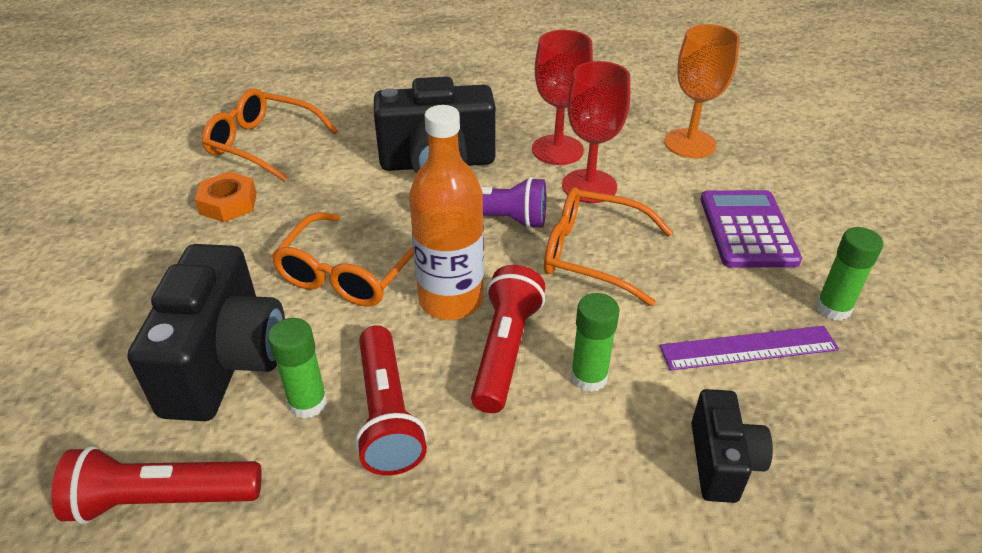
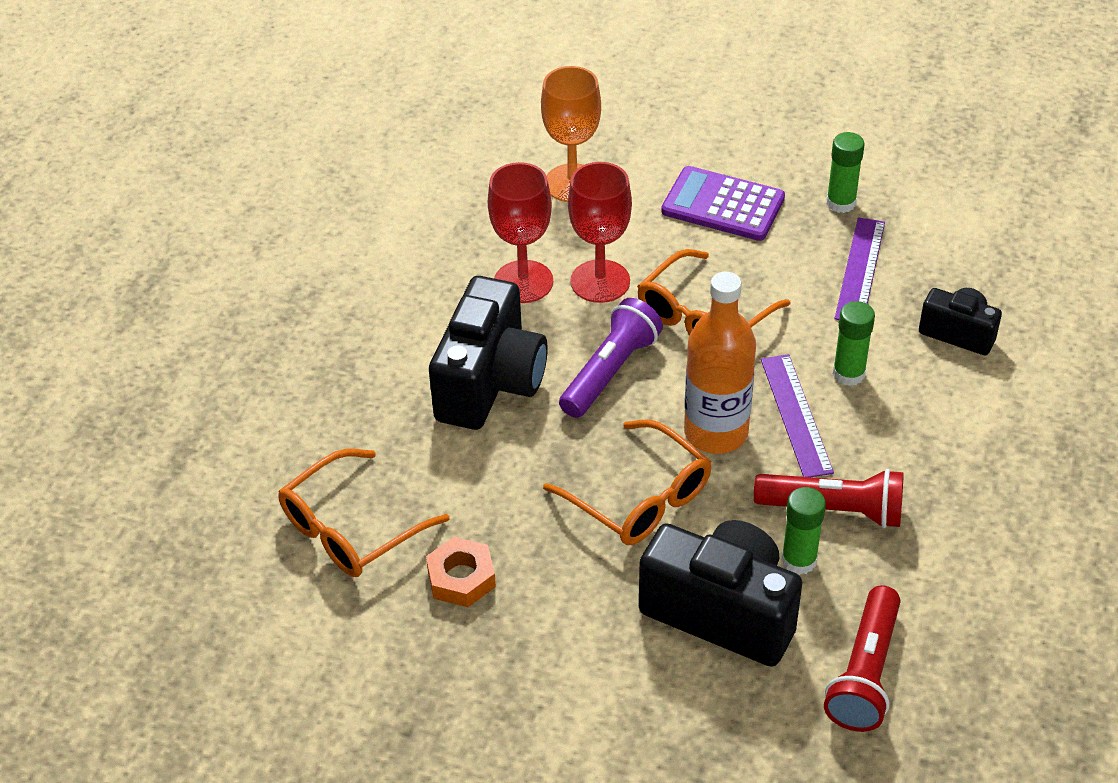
camera: 65 degrees left, 5 degrees up
(505, 350) = (796, 415): red flashlight -> purple ruler

